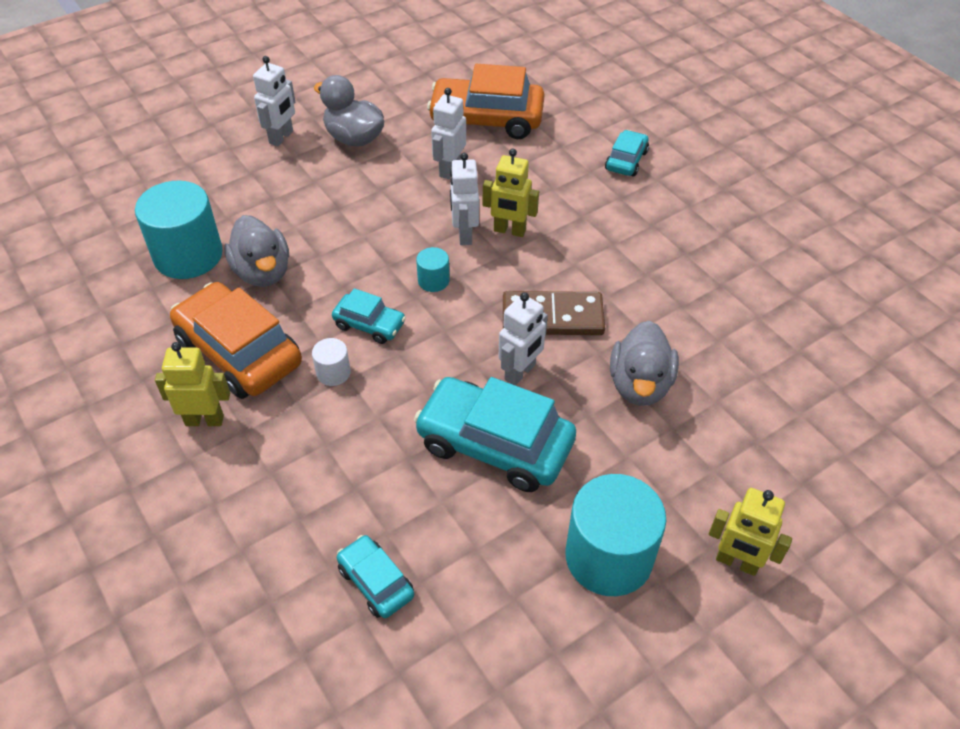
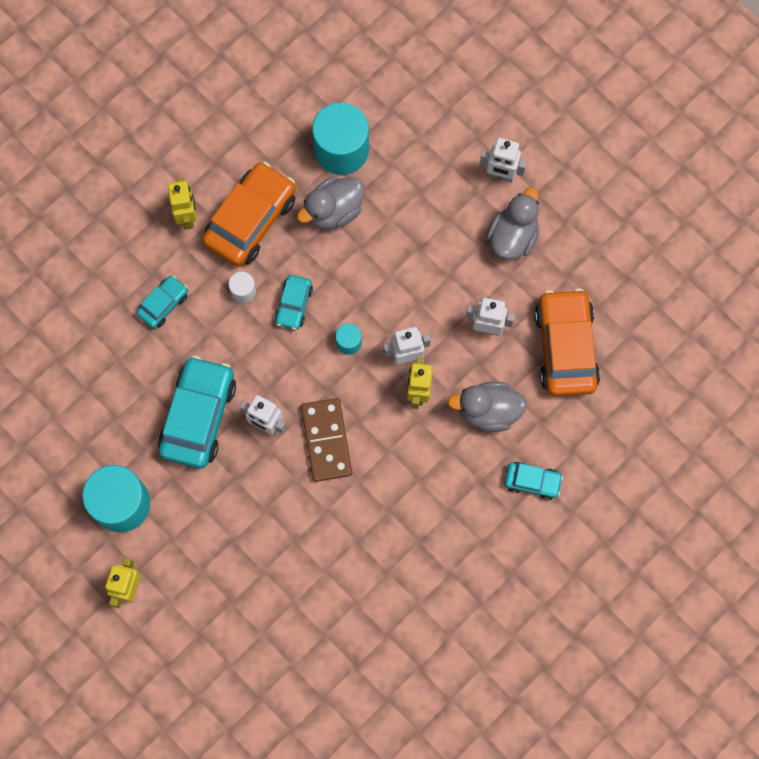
camera: 80 degrees right, 25 degrees up
(376, 582) = (82, 361): turquoise car -> turquoise car (163, 304)
(640, 385) = (269, 513): grey duck -> grey duck (488, 411)

